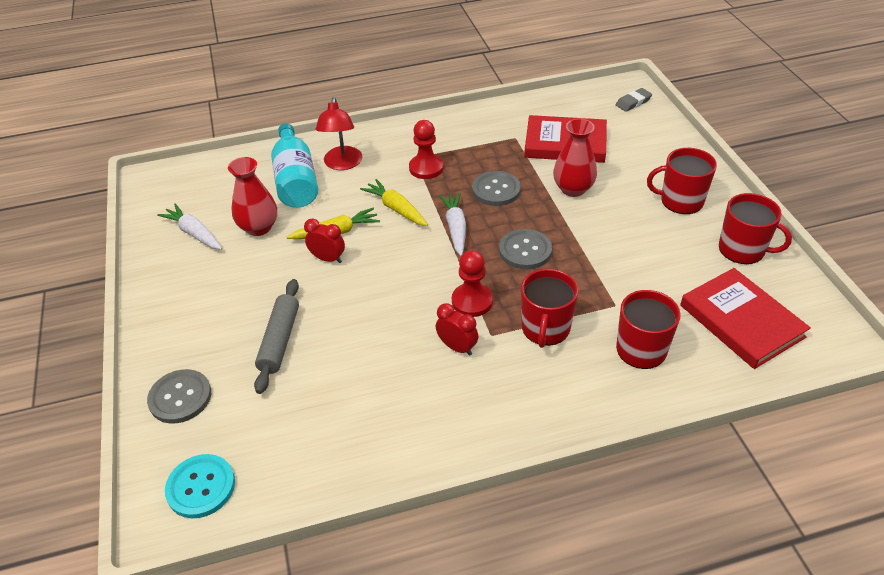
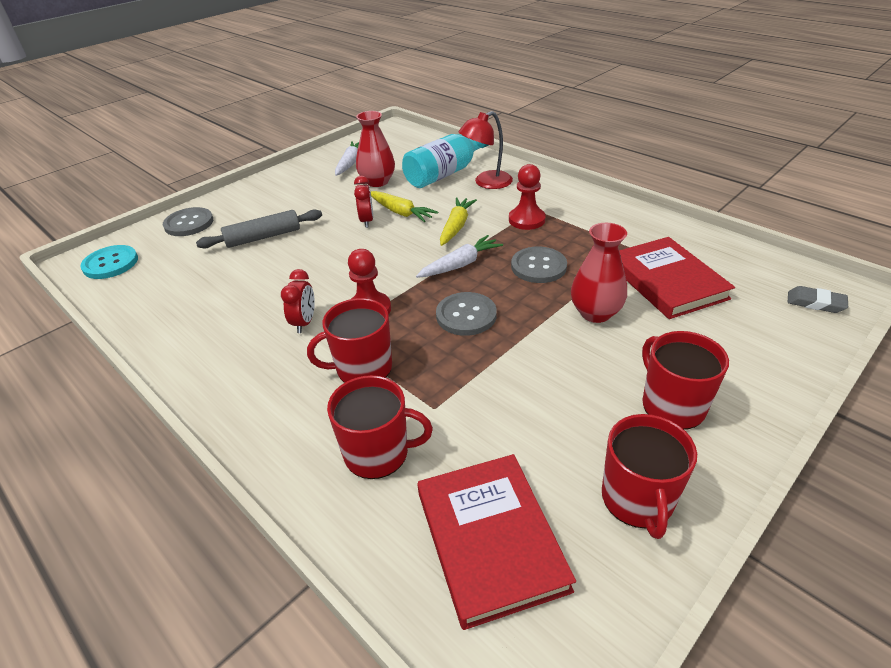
camera: 60 degrees right, 5 degrees down
(741, 321) = (490, 539): red book -> red book turned 45 degrees counterclockwise

